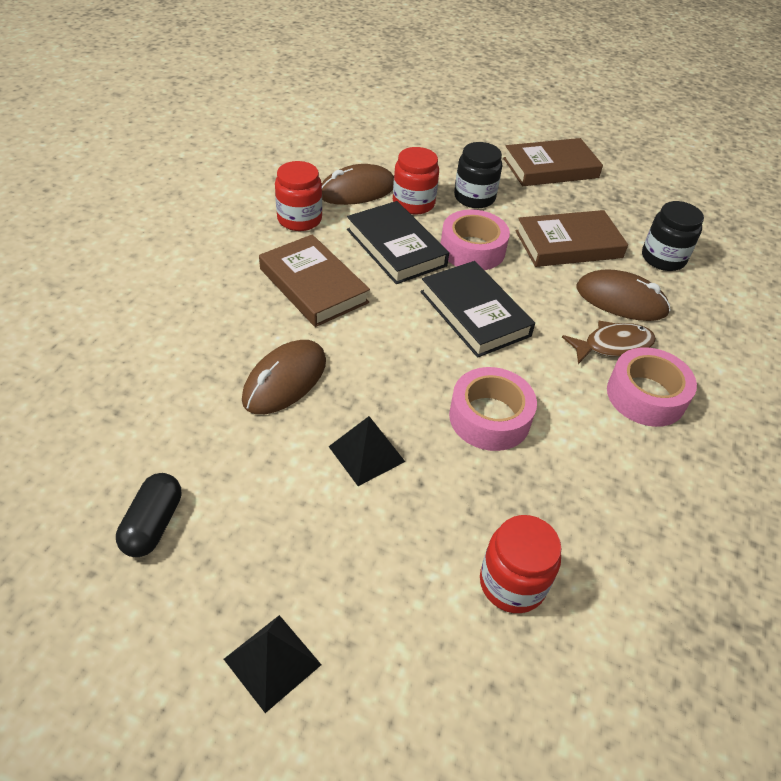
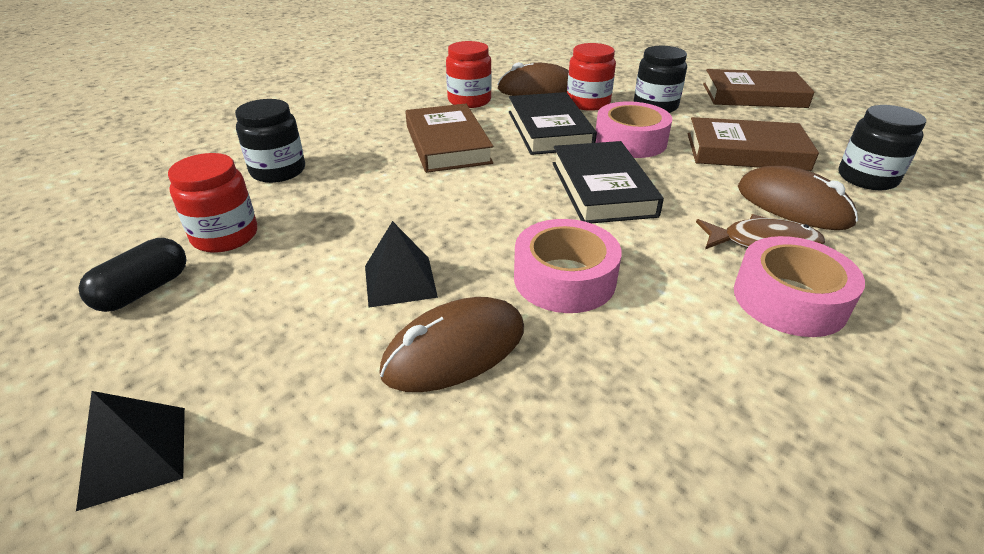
camera: 25 degrees right, 10 degrees down
(171, 356) = (278, 171): none -> black jar
(285, 380) = (365, 206): brown mouse -> brown mouse (454, 350)
(512, 583) = (486, 461): red jar -> red jar (225, 236)

